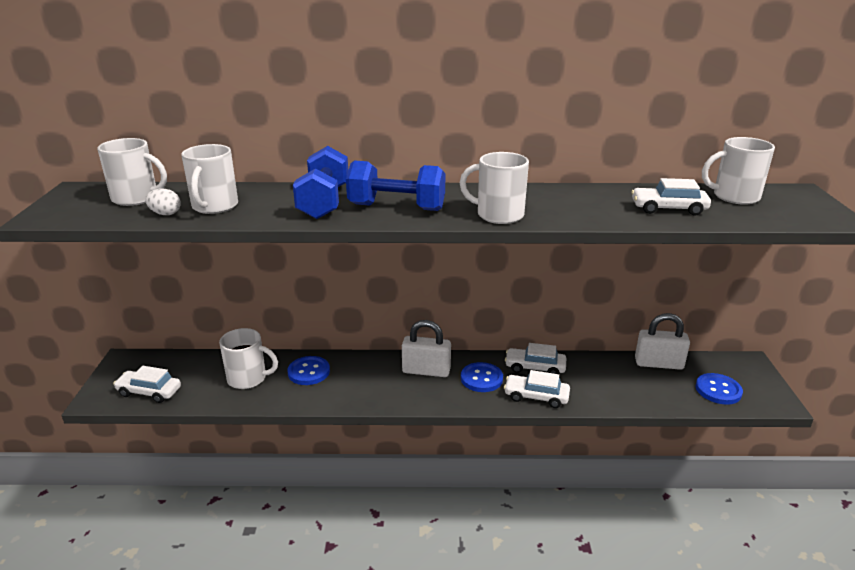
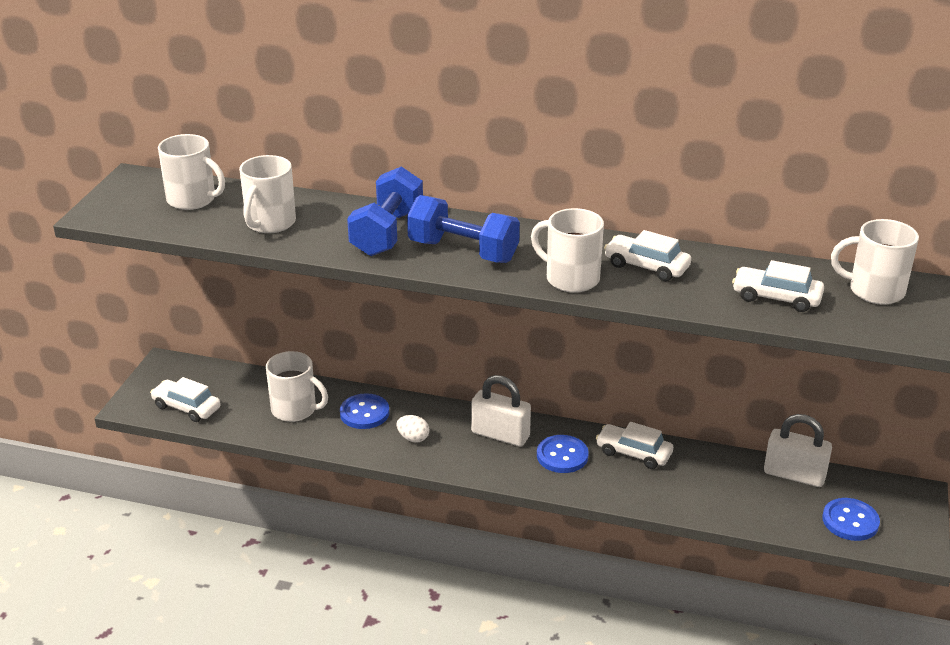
camera: 15 degrees right, 5 degrees up
(165, 214) = (218, 227): white egg -> white egg (413, 438)
(536, 396) = (617, 489): white car -> white car (646, 266)

